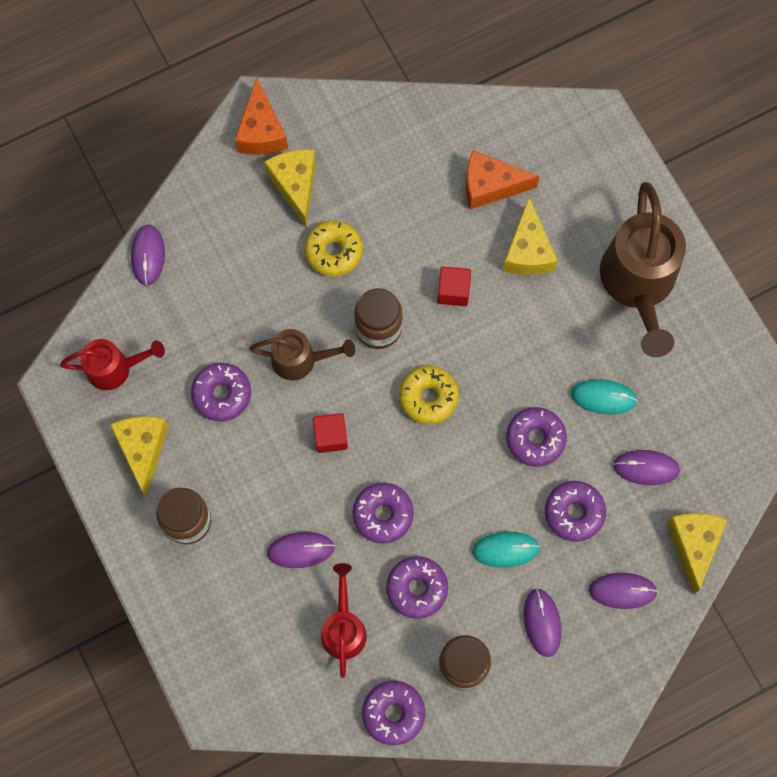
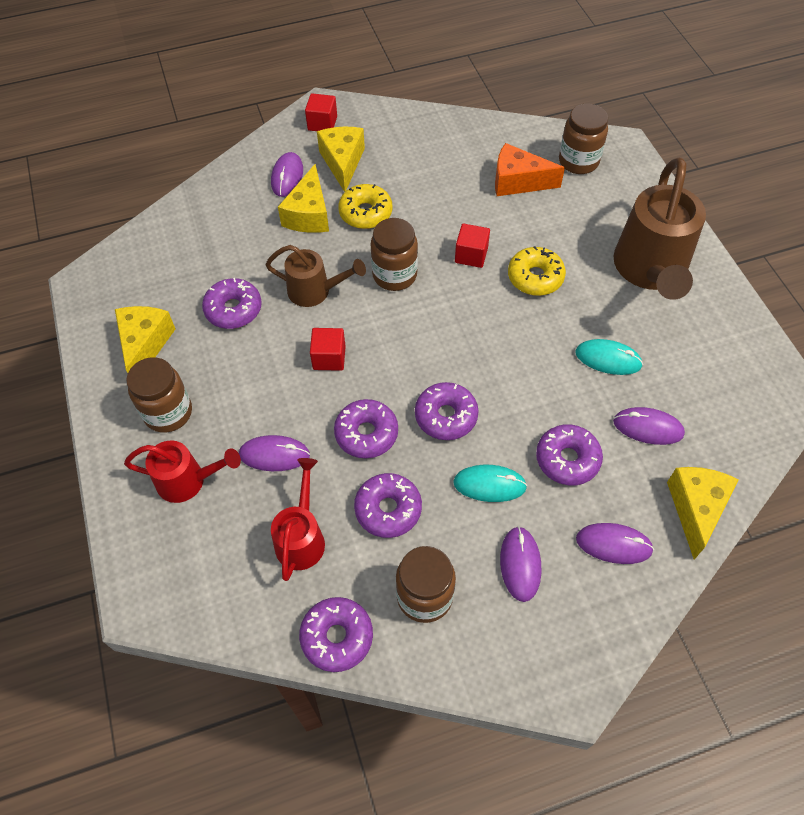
camera: 10 degrees right, 15 degrees down
(115, 368) = (141, 277): red watering can -> red watering can (188, 481)
(148, 255) = (198, 197): purple mouse -> purple mouse (287, 176)
(261, 131) = (322, 123): orange cheese -> red cube
(428, 397) = (432, 337): yellow donut -> yellow donut (535, 277)
(527, 251) = (546, 233): yellow cheese -> yellow cheese (309, 214)
(535, 439) = (534, 386): purple donut -> purple donut (446, 416)
(553, 148) = (578, 161): none -> brown jar

